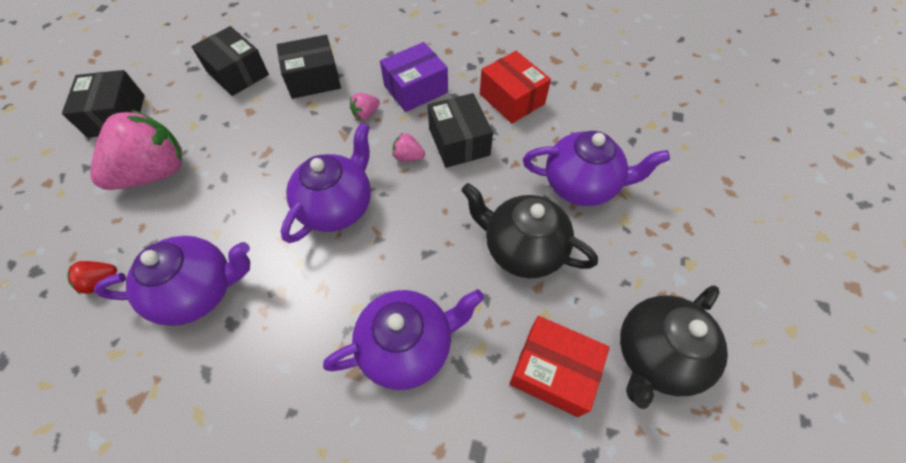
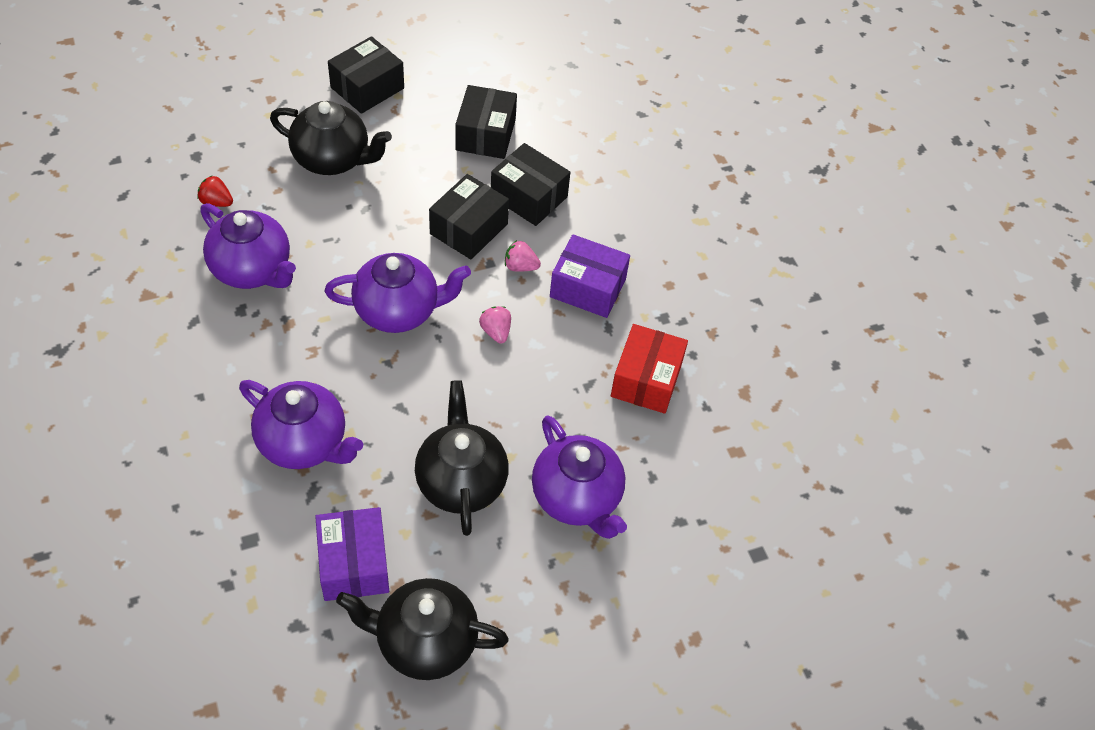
camera: 50 degrees right, 5 degrees down
(155, 173) = (333, 159): pink strawberry -> black teapot
(459, 142) = (548, 363): black box -> black box (468, 229)
(553, 371) = (354, 564): red box -> purple box

